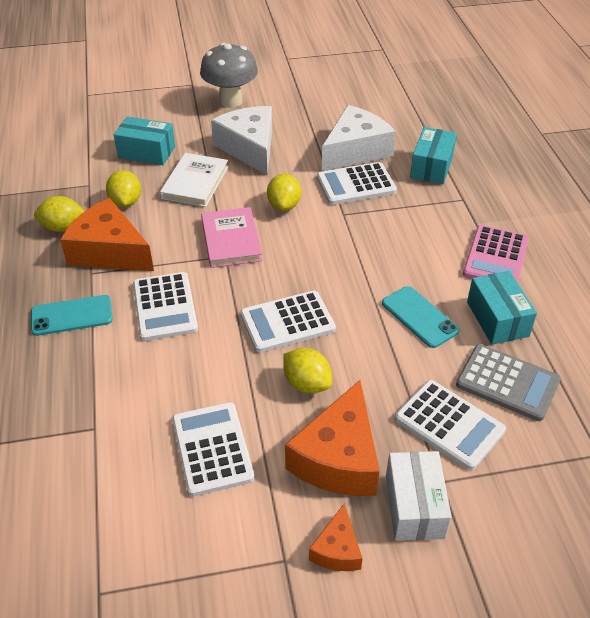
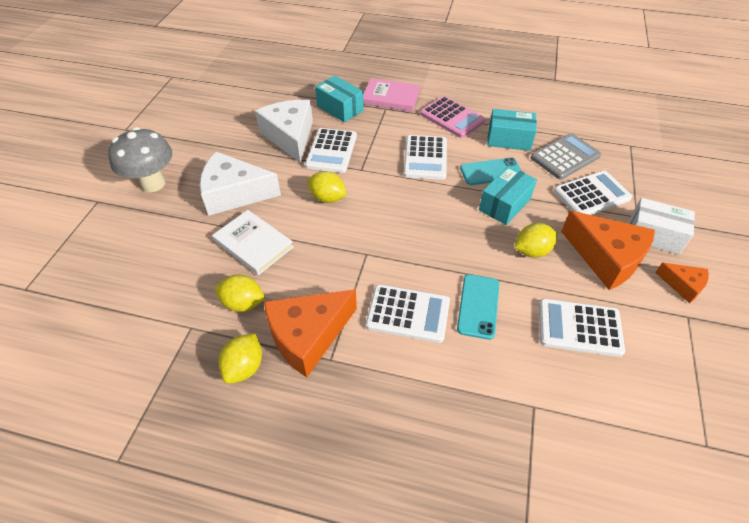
camera: 65 degrees left, 5 degrees up
(72, 315) = (383, 390): turquoise phone -> turquoise phone (478, 306)
(146, 152) = (177, 266): turquoise box -> turquoise box (504, 204)
(231, 240) = (349, 244): pink book -> pink book (391, 97)
(287, 322) = (464, 241): white calculator -> white calculator (425, 158)

